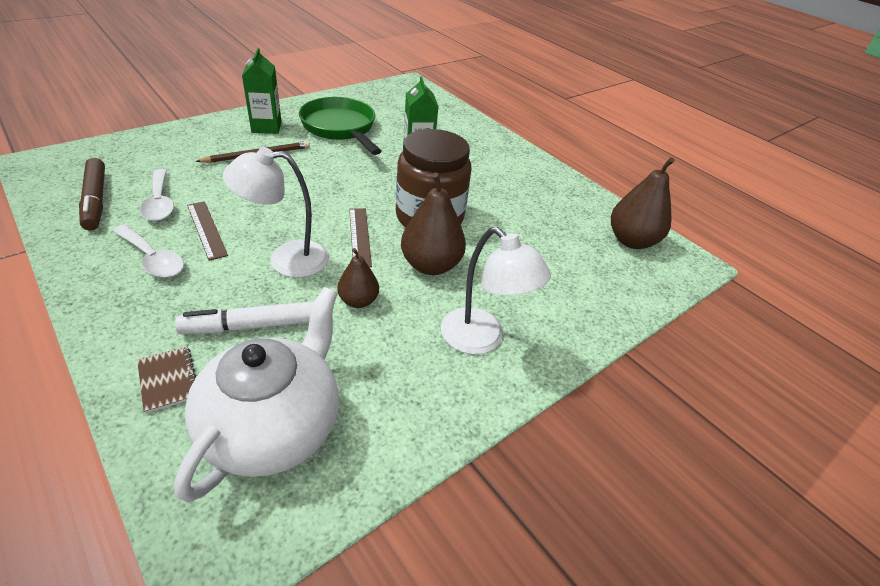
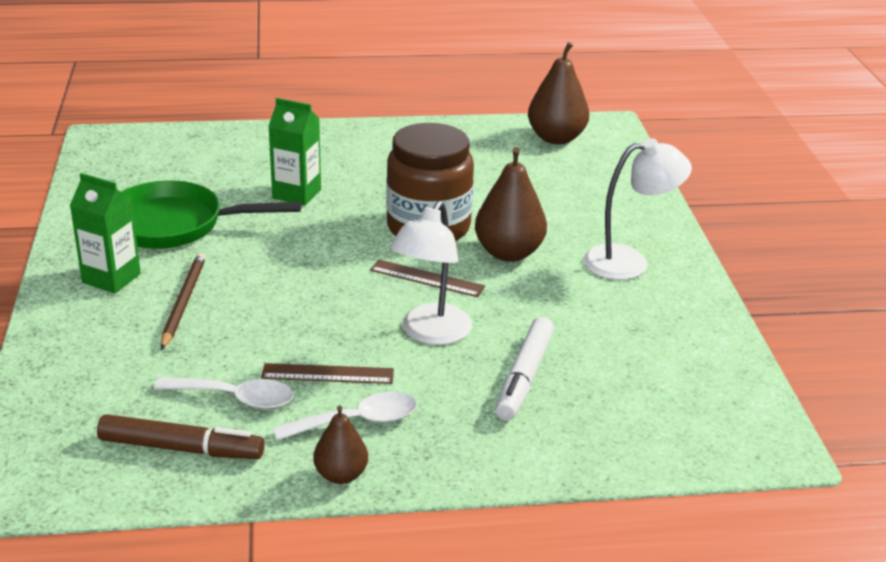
camera: 55 degrees left, 10 degrees down
(168, 380) = (567, 441): brown notebook -> none
(274, 426) = (661, 394): white teapot -> none
(358, 301) = (531, 309): brown pear -> brown pear (341, 475)

